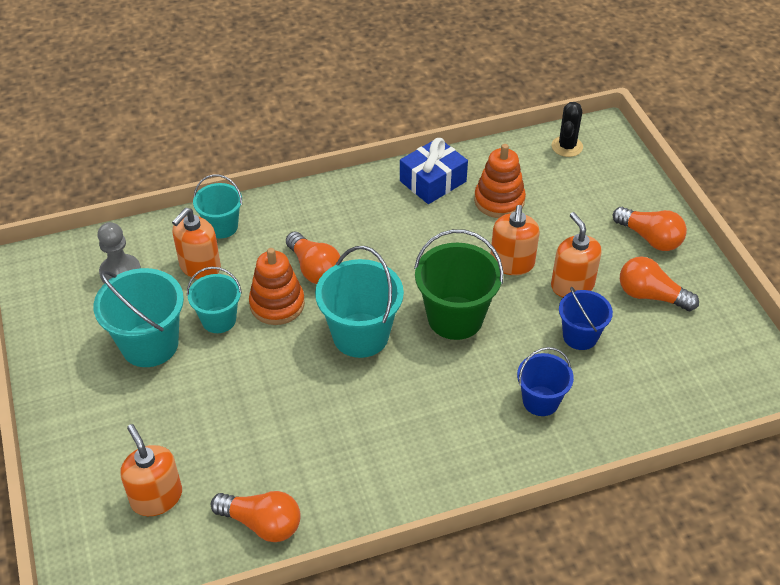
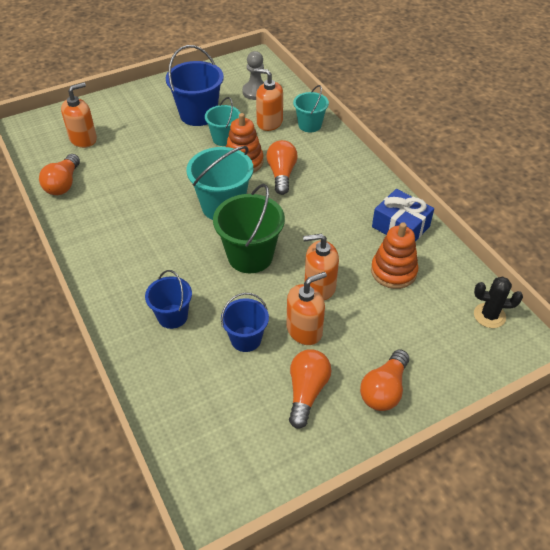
camera: 80 degrees right, 0 degrees up
(149, 344) = (198, 114): turquoise bucket -> blue bucket
(314, 269) = (281, 174): orange light bulb -> orange light bulb turned 135 degrees clockwise

